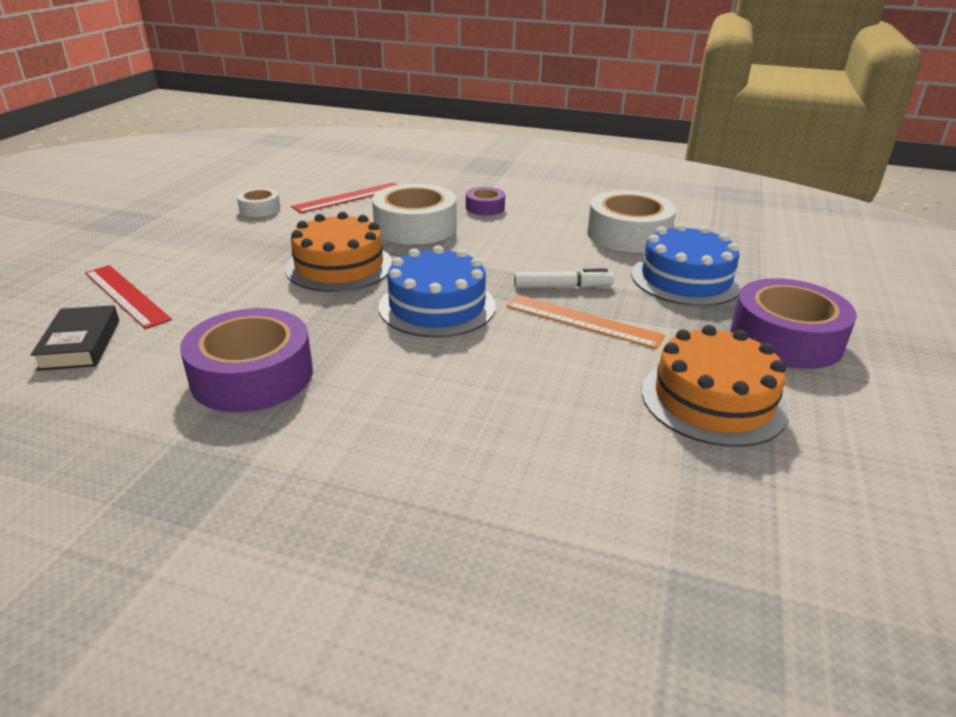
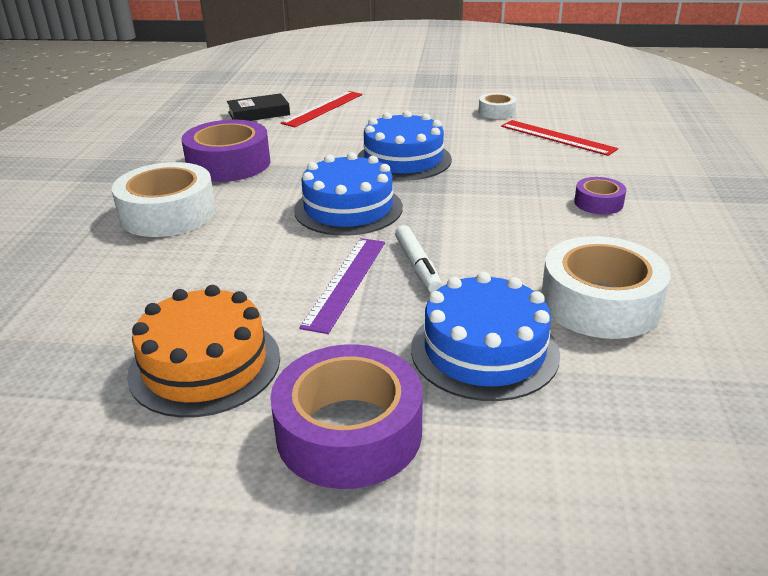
camera: 80 degrees right, 0 degrees up
(339, 266) = (403, 160): orange cake -> blue cake
(415, 227) = (511, 176): white tape -> white tape (168, 213)
(583, 321) = (346, 282): orange ruler -> purple ruler

